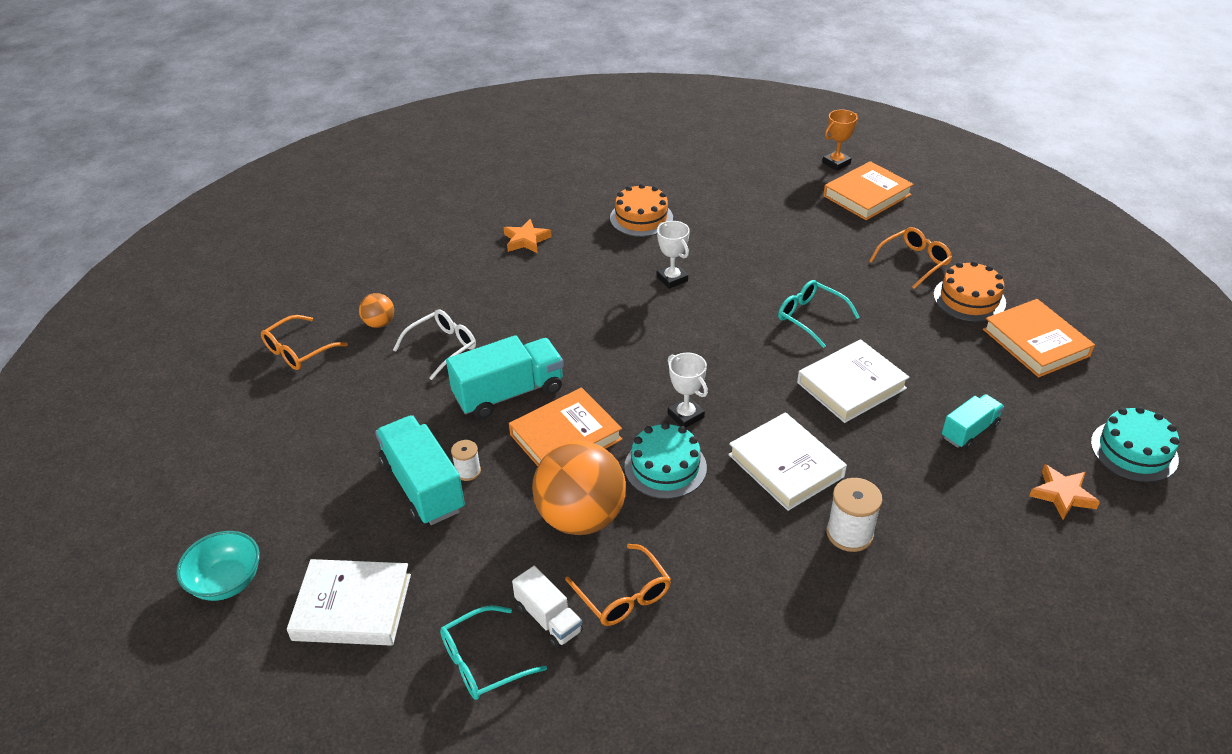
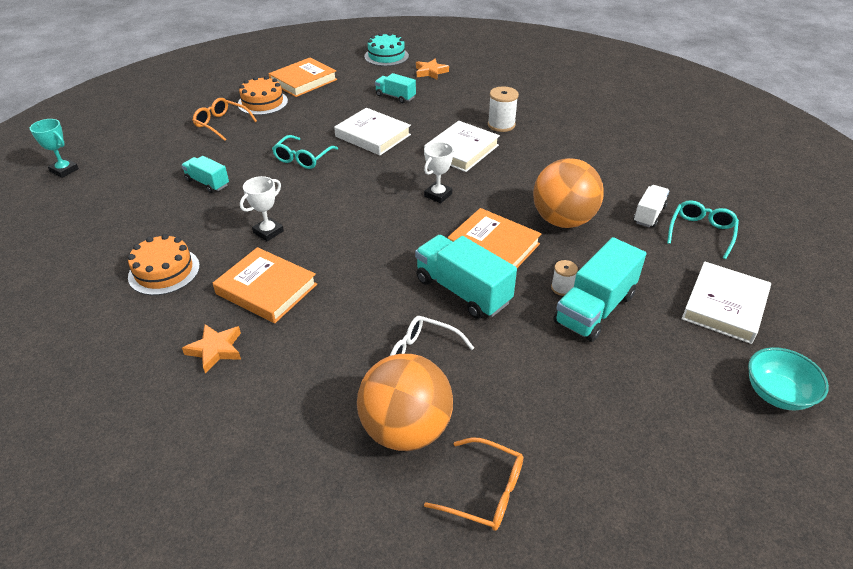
camera: 110 degrees left, 0 degrees up
(352, 607) = (724, 306): white book -> white book turned 45 degrees clockwise
(379, 323) = (406, 429): orange ball -> orange ball, size x2.18
(482, 662) = (701, 232): turquoise glasses -> turquoise glasses turned 105 degrees counterclockwise
(623, 595) = (607, 191): orange glasses -> none
(665, 467) = (493, 195): turquoise cake -> none
(780, 246) = (207, 183): none -> turquoise truck
(836, 163) = (64, 170): orange trophy -> turquoise trophy
(866, 195) = (123, 150): orange book -> orange book (266, 289)

